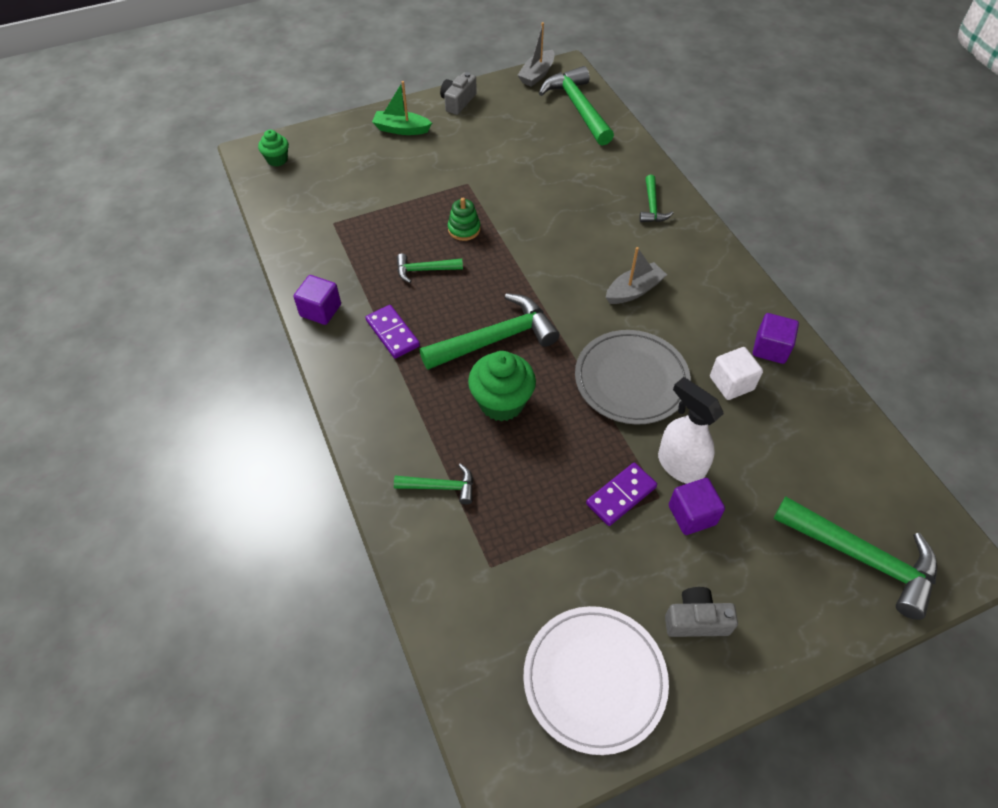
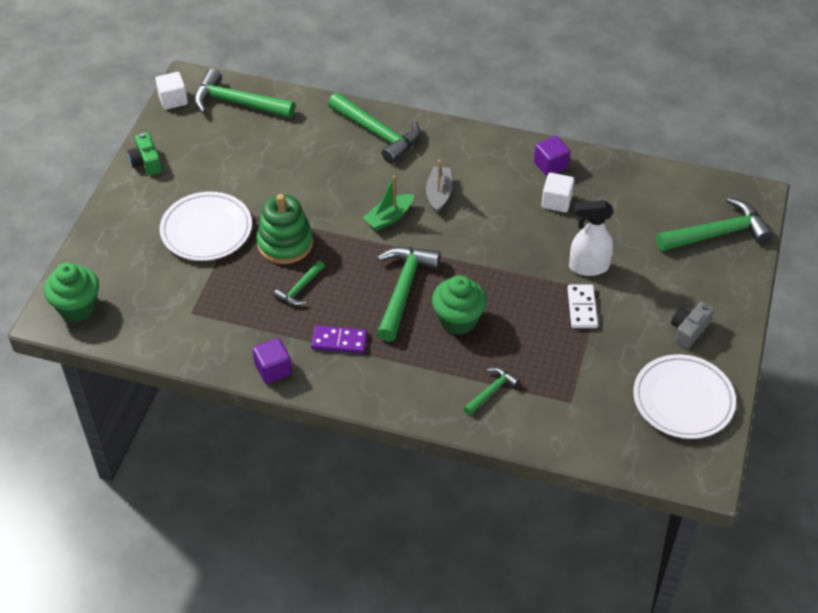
camera: 50 degrees left, 5 degrees down
(277, 159) = (77, 307): green cupcake -> green cupcake, size x1.75
(401, 129) = (136, 213): green boat -> green boat (389, 217)
(427, 176) = (206, 230): none -> white plate
(458, 102) = (146, 162): grey camera -> green camera
(464, 229) = (285, 243): green stacking toy -> green stacking toy, size x1.85
(537, 74) = (173, 100): grey boat -> white cube
(621, 495) = (582, 308): purple domino -> white domino
(631, 380) = (506, 245): grey plate -> none
(652, 206) = (378, 134): green hammer -> green hammer, size x1.91
(692, 515) = (625, 285): purple cube -> none

